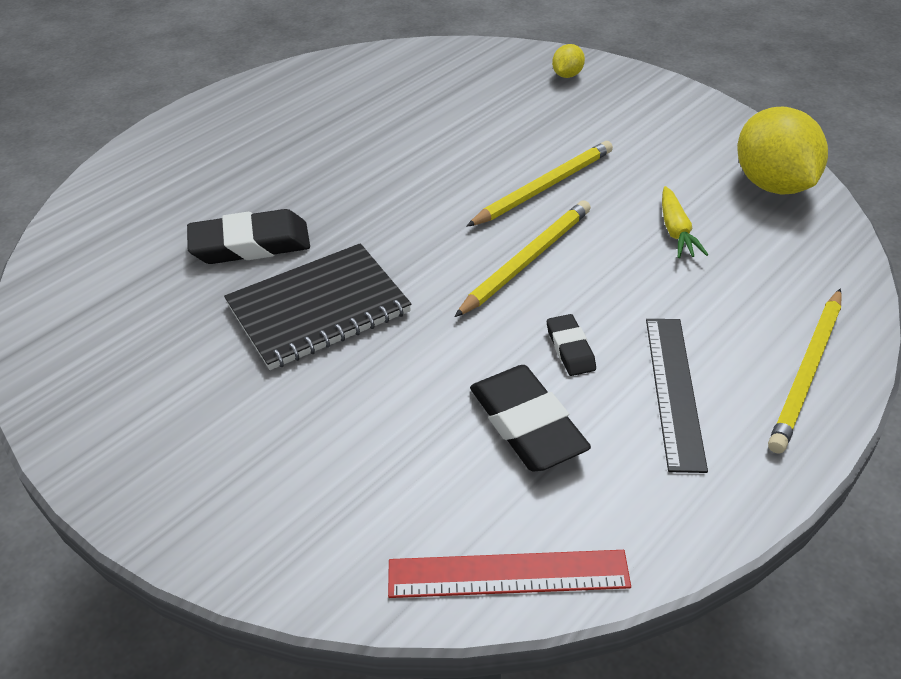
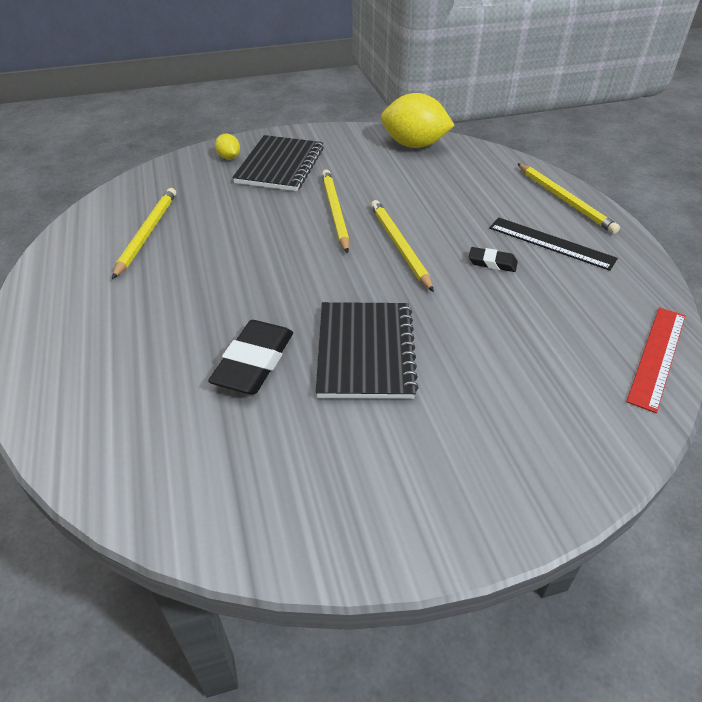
camera: 60 degrees left, 0 degrees up
(383, 96) = (147, 233): none -> yellow pencil
(527, 424) = (544, 303): black eraser -> none
(592, 112) = (280, 165): none -> black notebook
(676, 231) = (423, 188): yellow carrot -> none

